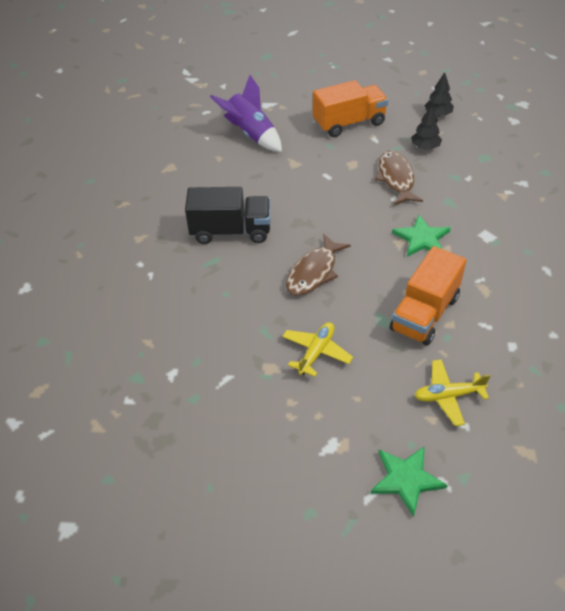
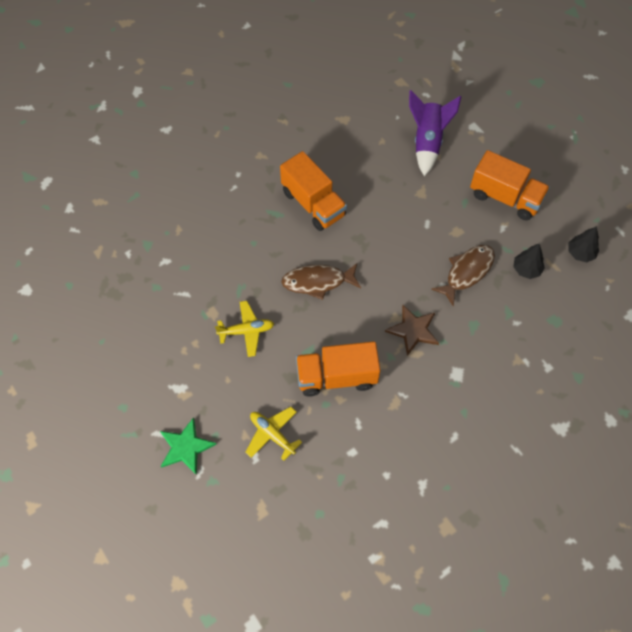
camera: 50 degrees right, 15 degrees up
(231, 231) = (313, 204): black truck -> orange truck
(421, 239) = (413, 330): green star -> brown star

